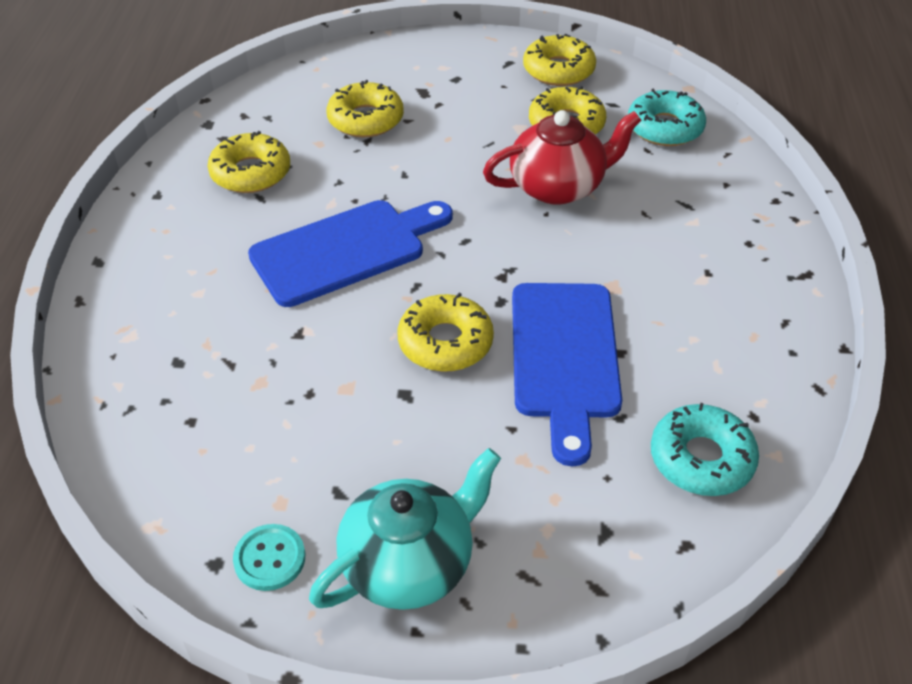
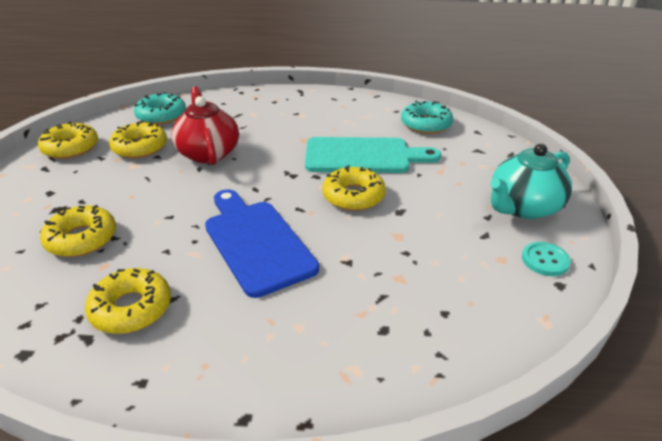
camera: 90 degrees left, 10 degrees down
(409, 564) = (523, 207): turquoise teapot -> turquoise teapot turned 90 degrees counterclockwise
(564, 357) = (363, 156): blue cutting board -> turquoise cutting board

